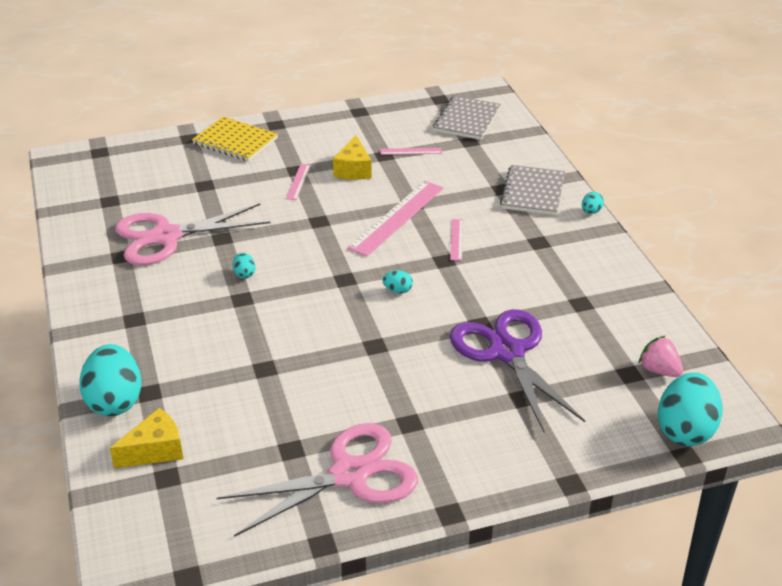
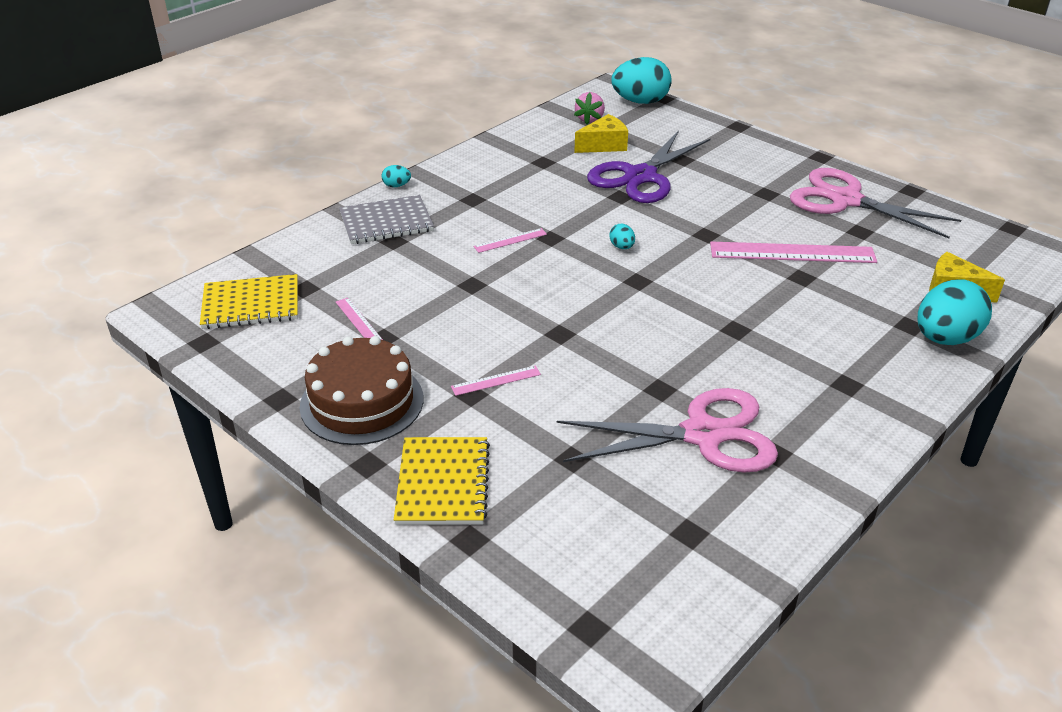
camera: 120 degrees left, 0 degrees up
(166, 236) = (703, 435): pink scissors -> pink scissors turned 45 degrees counterclockwise
(244, 274) = (699, 344): turquoise egg -> none
(328, 134) = (362, 402): none -> brown cake
(353, 169) = (434, 348): yellow cheese -> yellow cheese (604, 145)
(397, 217) = (505, 285): pink ruler -> pink ruler (792, 253)
(467, 120) = (251, 304): grey notebook -> yellow notebook

